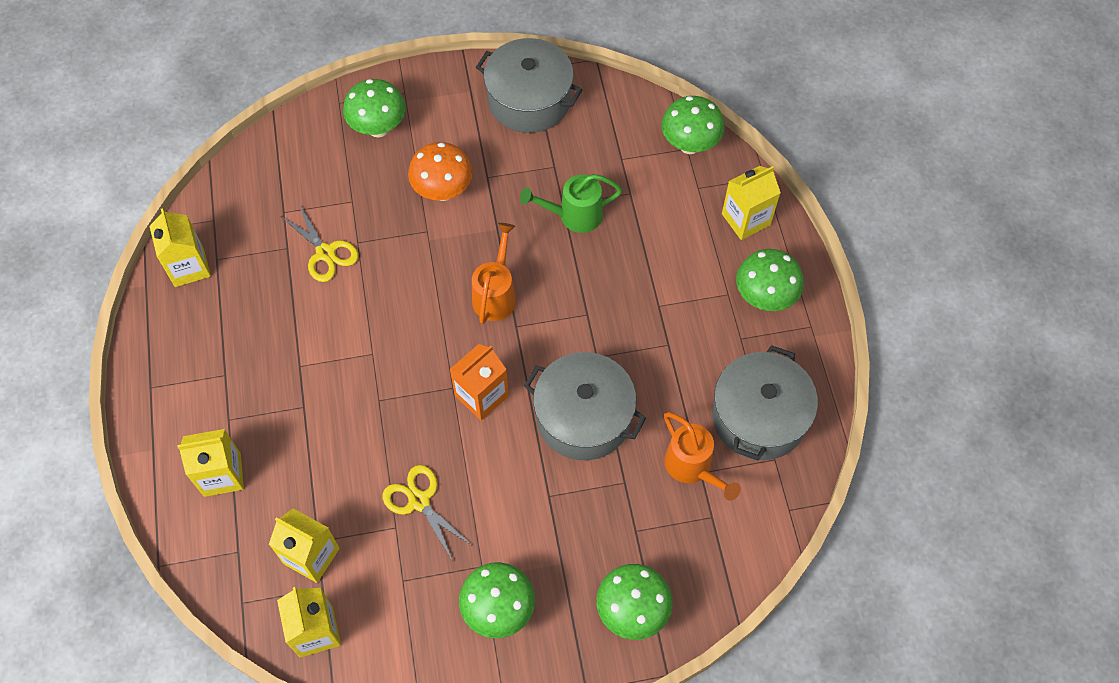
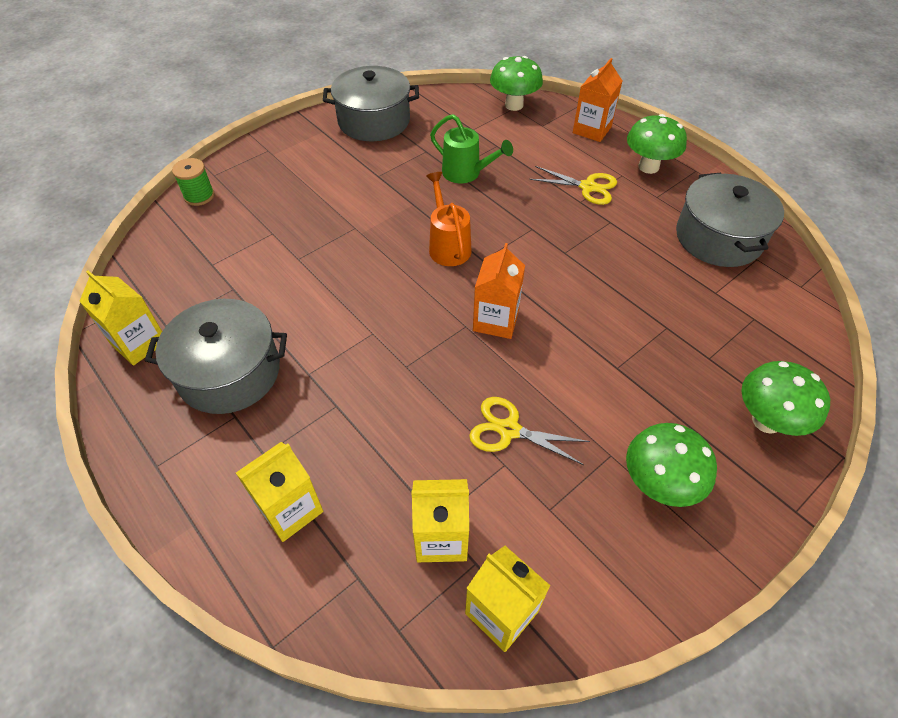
camera: 30 degrees left, 10 degrees down
(313, 124) = (199, 196): none -> green spool
(325, 253) = (273, 278): yellow scissors -> yellow scissors (588, 187)
(378, 128) = (261, 178): green mushroom -> none
(443, 191) = (348, 197): orange mushroom -> none
(573, 216) = (466, 173): green watering can -> green watering can turned 105 degrees counterclockwise
(583, 417) = (592, 297): grey pot -> grey pot (229, 372)
(693, 468) = (707, 292): orange watering can -> none
(746, 219) = (592, 130): yellow carton -> orange carton

